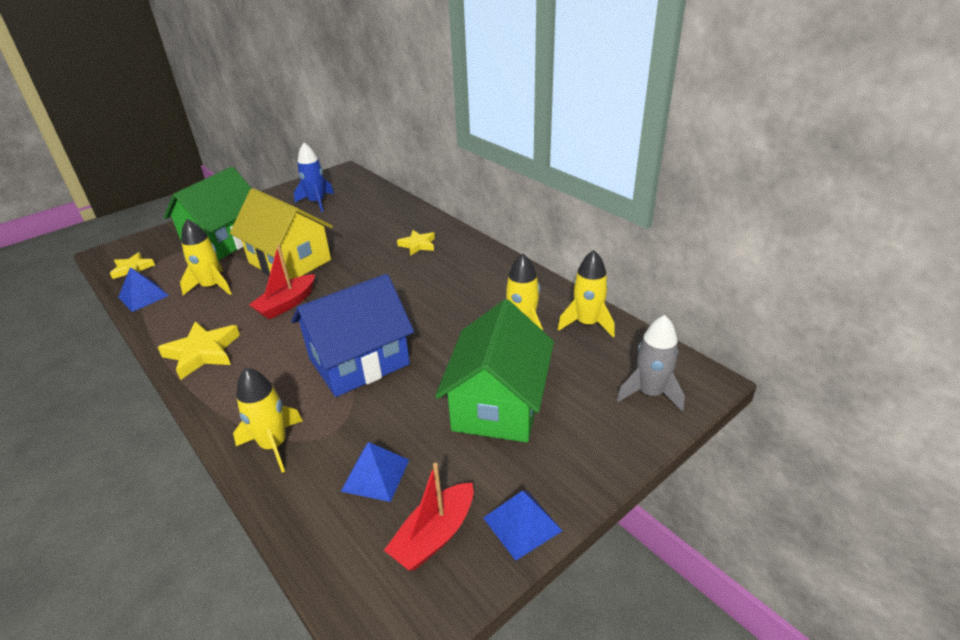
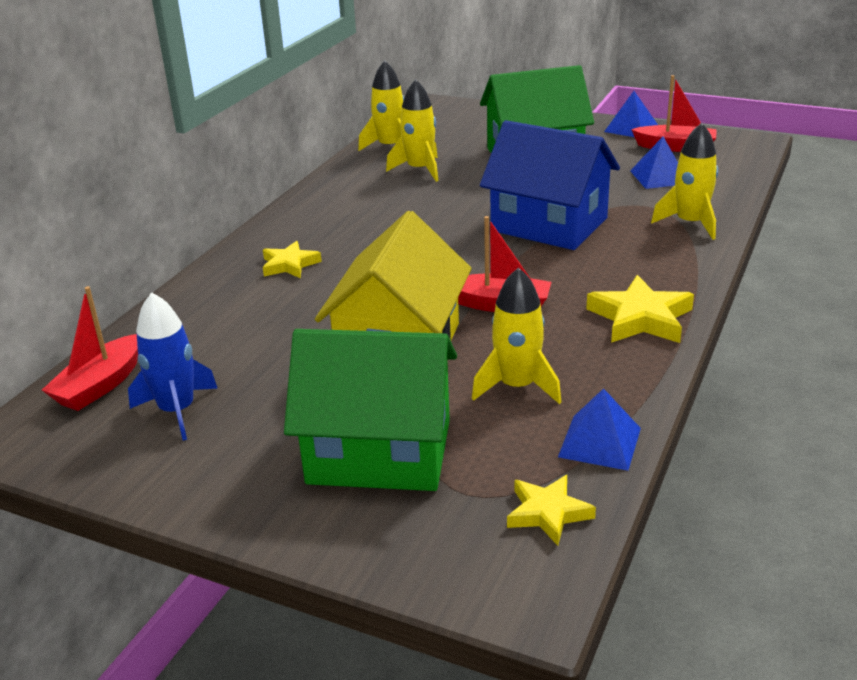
camera: 115 degrees left, 5 degrees down
(359, 188) = (100, 385): none -> red boat
(650, 393) = (463, 115): grey rocket -> none

